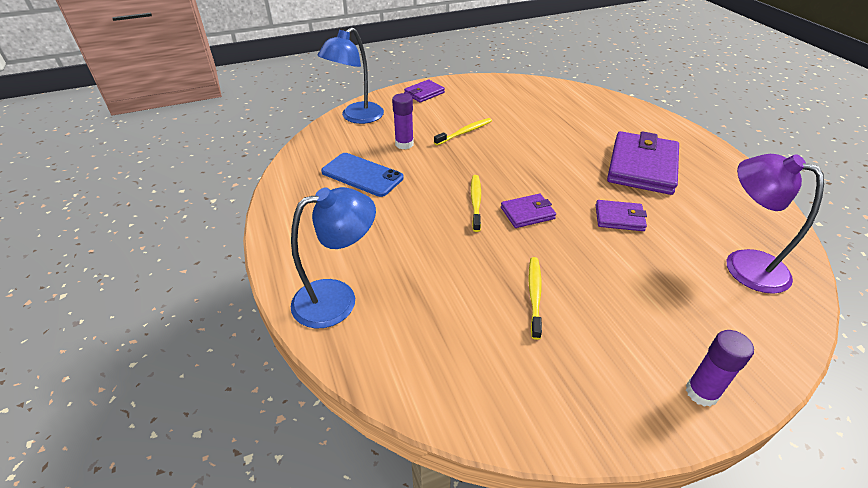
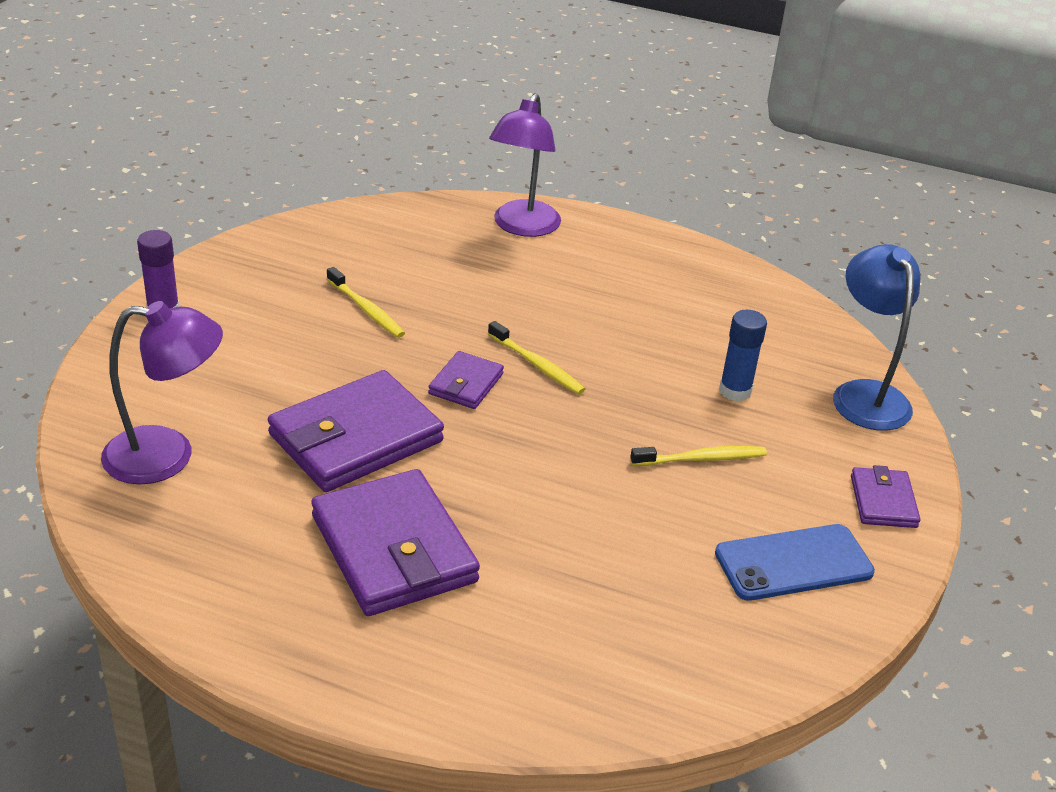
camera: 130 degrees right, 5 degrees down
(337, 299) = (522, 227): blue lamp -> purple lamp
(362, 175) = (700, 326): blue phone -> blue phone (793, 563)
(404, 144) = (735, 391): purple glue stick -> blue glue stick
(465, 132) = (701, 459): yellow toothbrush -> yellow toothbrush turned 105 degrees counterclockwise
(619, 218) = (355, 438): purple wallet -> purple wallet, size x1.97

